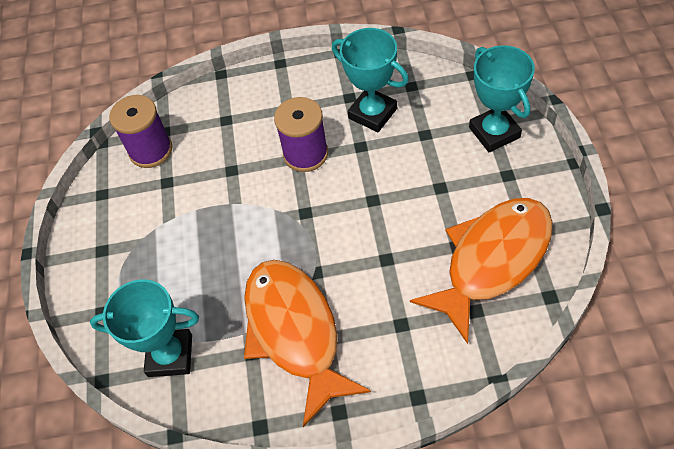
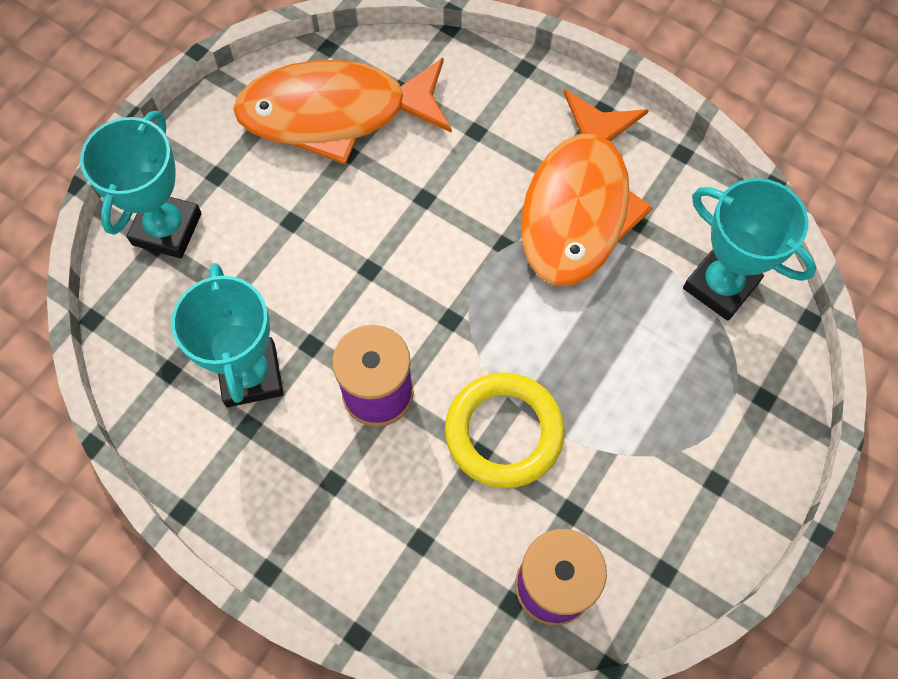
camera: 145 degrees left, 10 degrees up
(228, 187) = (504, 432): none -> yellow ring

